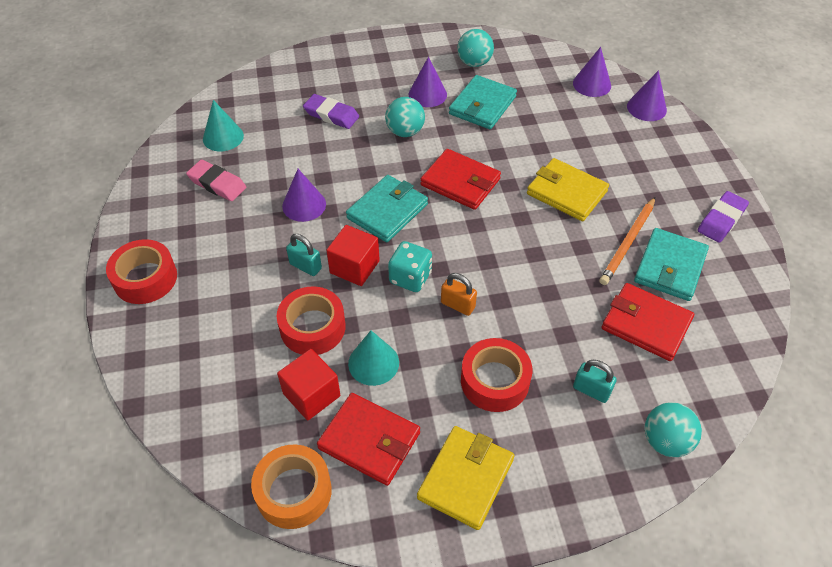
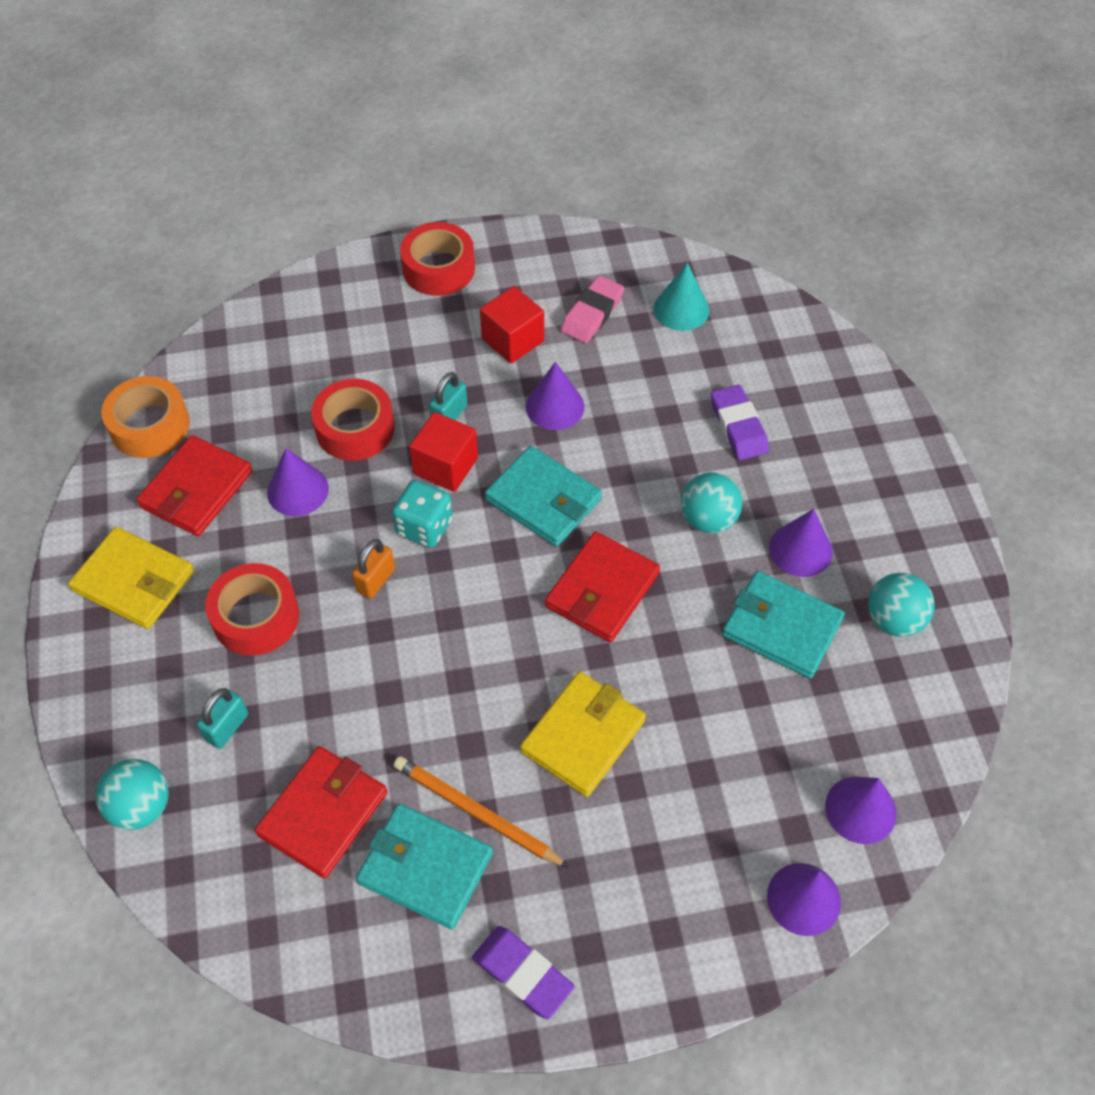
camera: 90 degrees right, 5 degrees up
(311, 395) = (263, 433): red cube -> red cube (513, 340)
(331, 115) = (738, 426): purple eraser -> purple eraser turned 45 degrees counterclockwise
(373, 363) = (297, 490): turquoise cone -> purple cone

